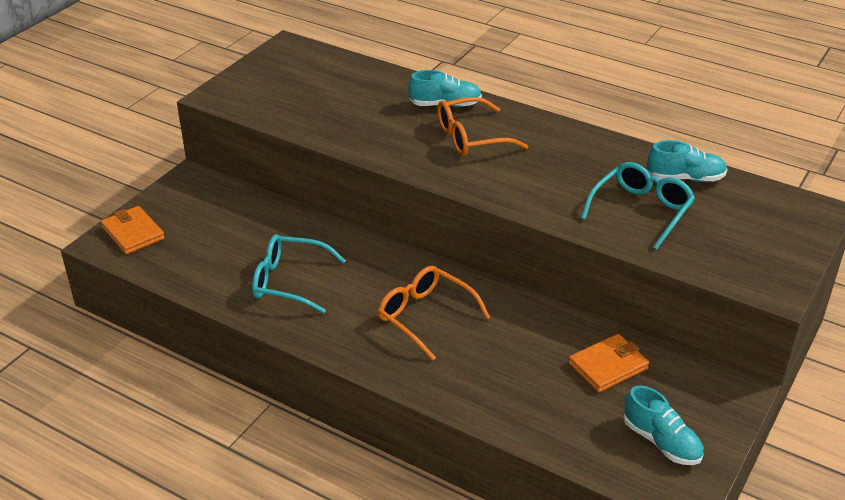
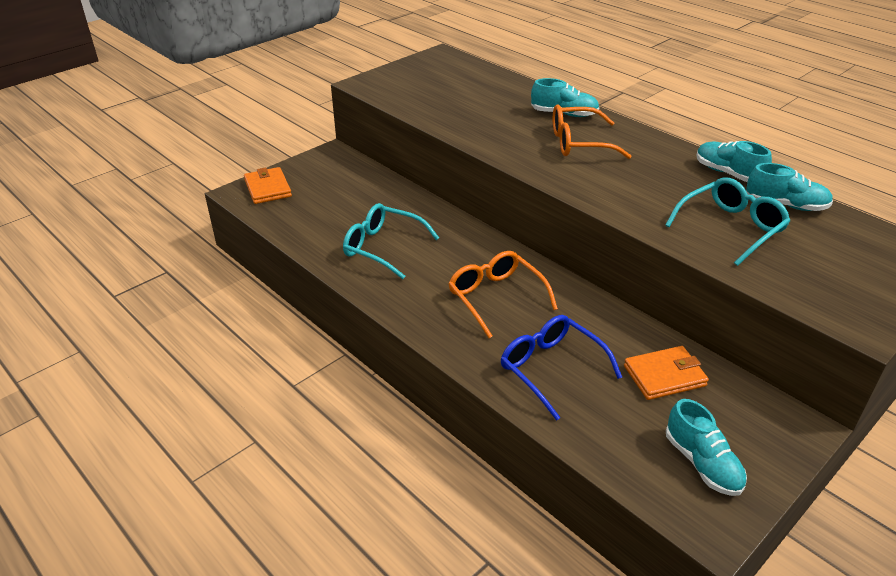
camera: 15 degrees right, 0 degrees up
(502, 380) = (551, 369): none -> blue glasses
(625, 151) = (728, 173): none -> turquoise shoe

